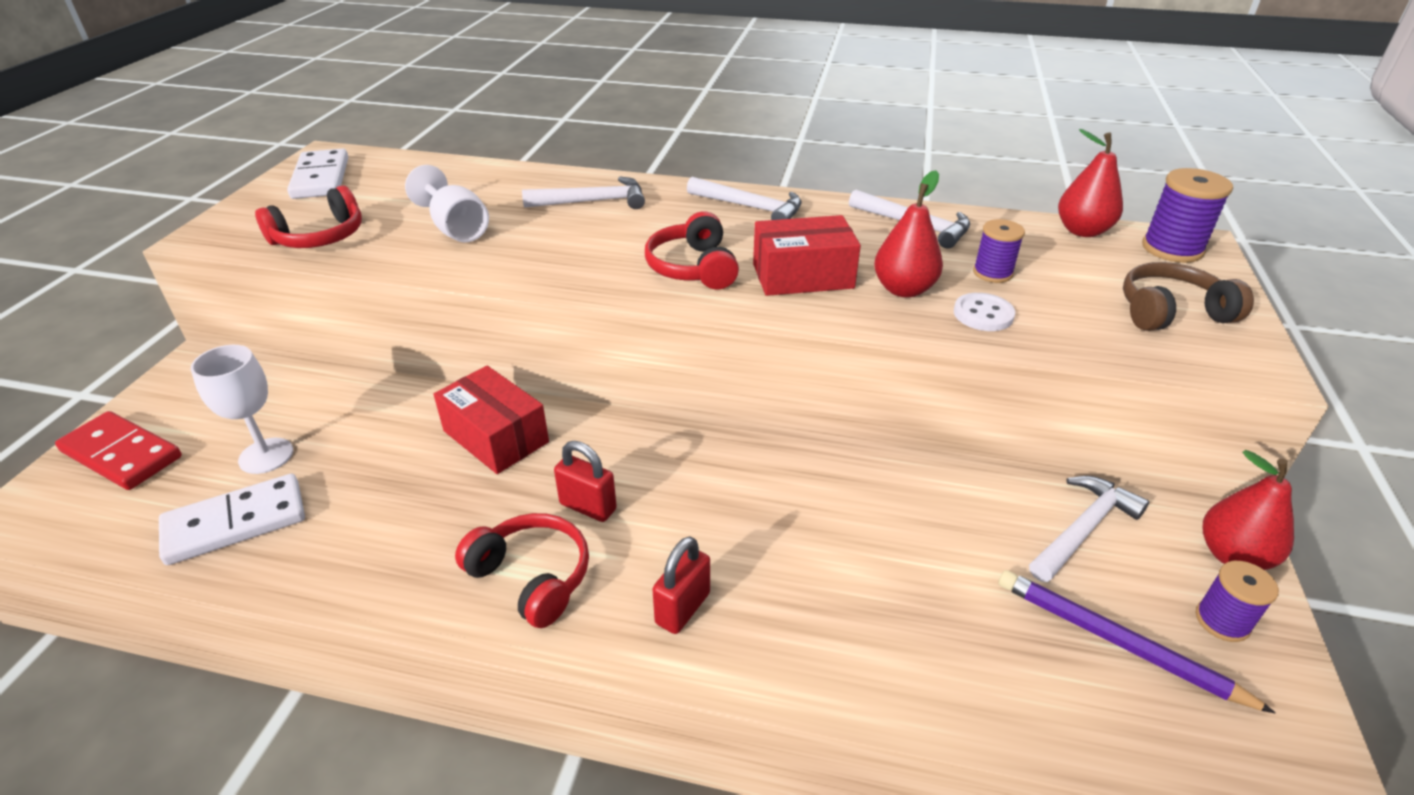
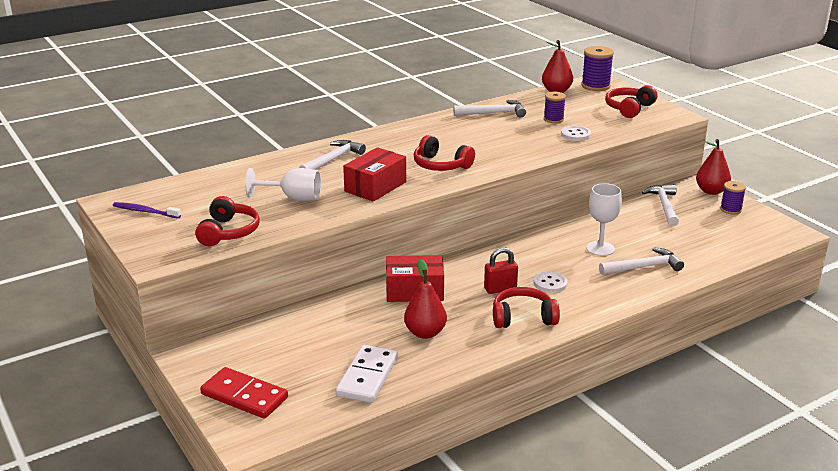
camera: 45 degrees left, 10 degrees down
(122, 454) = (244, 396): red domino -> red domino turned 45 degrees clockwise
(266, 456) = (323, 354): white goblet -> white goblet (600, 248)
(320, 178) = (145, 211): white domino -> purple toothbrush
(664, 547) = (550, 283): none -> white button
(682, 608) = (588, 294): red padlock -> none
(750, 207) = (412, 133): white hammer -> white hammer (643, 267)
(802, 276) = (489, 149): red box -> red box (375, 187)
(903, 289) = (534, 138): red pear -> red pear (425, 333)
(1117, 642) = (714, 229): purple pencil -> none
(1171, 312) = (629, 108): brown headphones -> red headphones

